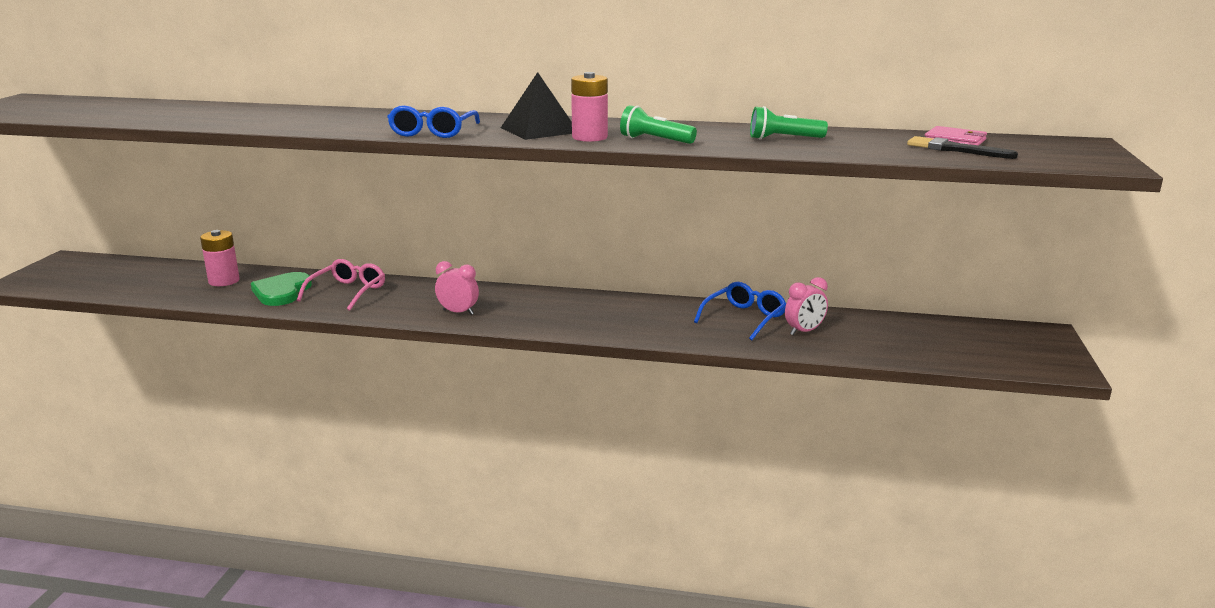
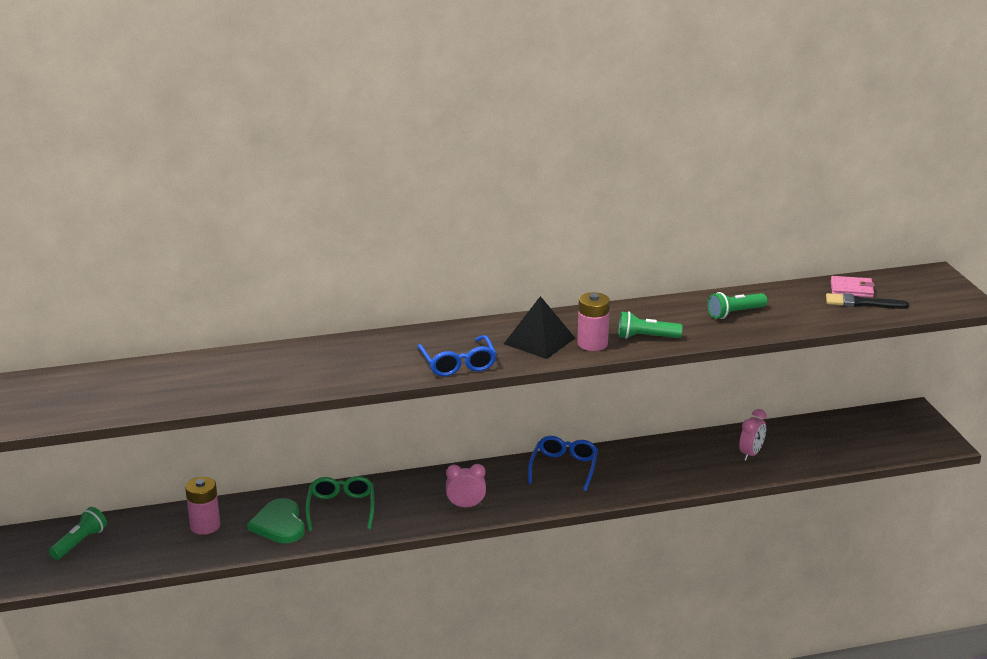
camera: 25 degrees left, 5 degrees up
(119, 272) = (80, 542): none -> green flashlight
(347, 292) = (341, 509): pink glasses -> green glasses
(744, 318) = (697, 452): blue glasses -> blue glasses (564, 468)

